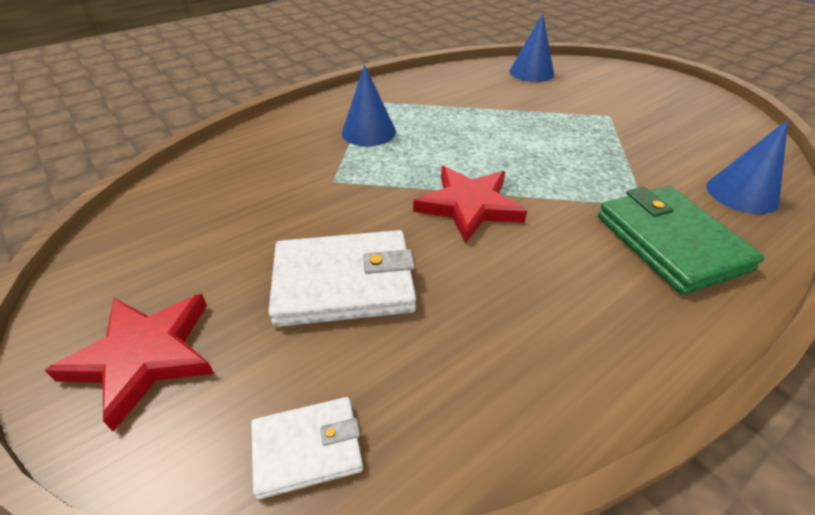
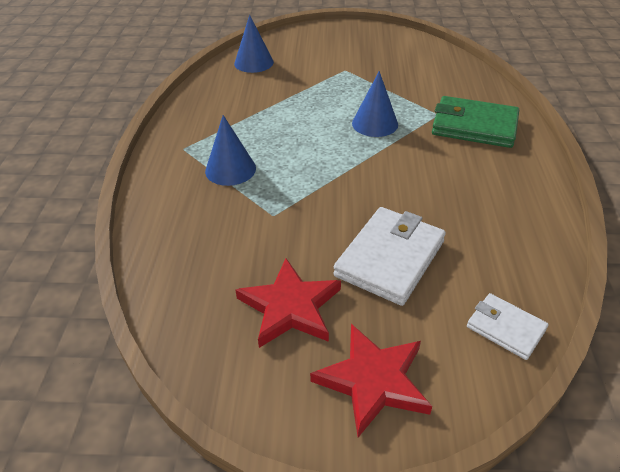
camera: 50 degrees left, 0 degrees up
(307, 448) = (505, 328): white wallet -> white wallet turned 75 degrees counterclockwise
(469, 206) = (371, 172): red star -> red star (290, 307)
(742, 194) = (462, 81): blue cone -> blue cone (375, 123)

